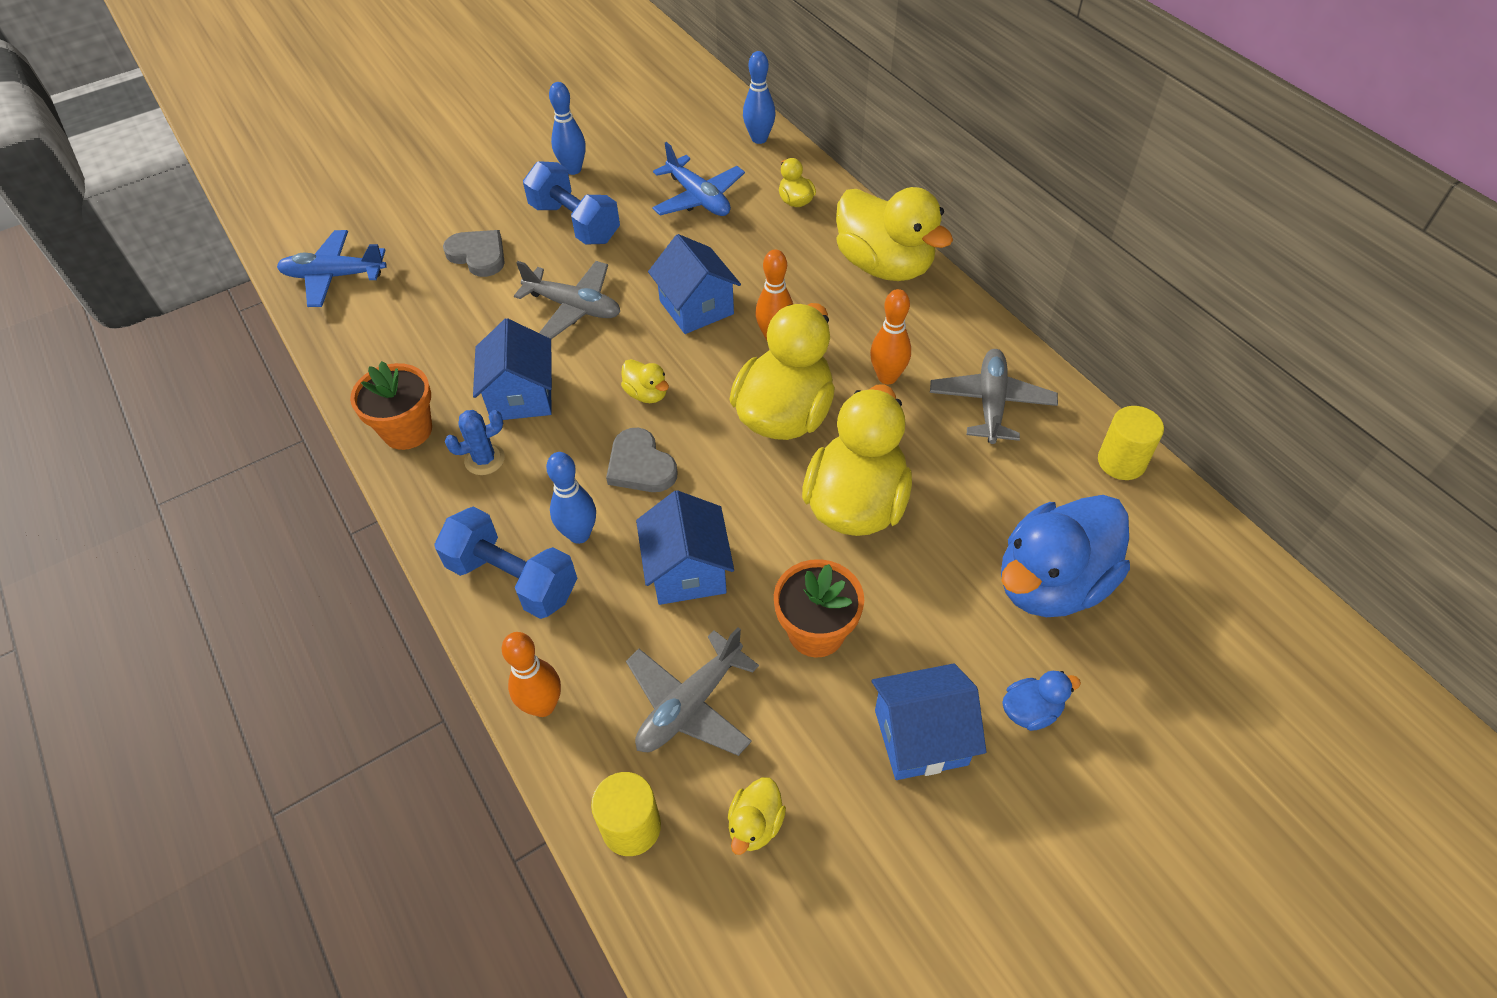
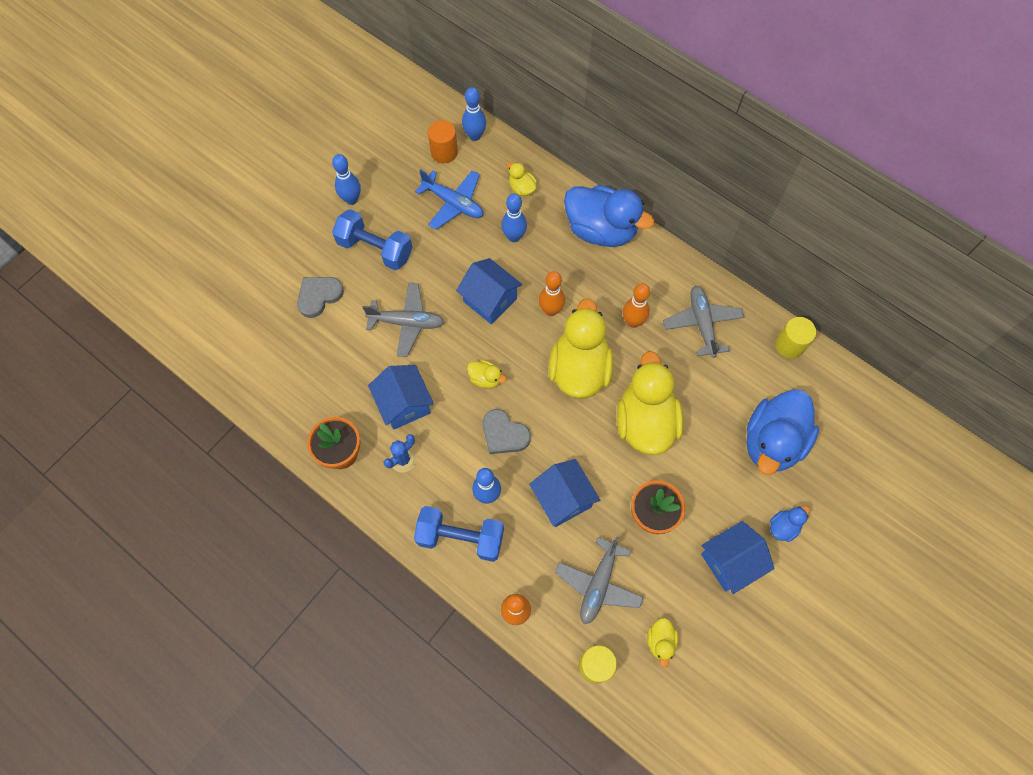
camera: 20 degrees left, 15 degrees up
(334, 276) = (223, 343): blue plane -> none
(478, 255) = (319, 296): grey heart -> grey heart turned 60 degrees counterclockwise
(712, 147) = (444, 152): none -> orange cylinder
(761, 248) = (514, 237): none -> blue bowling pin
(884, 265) = (601, 230): yellow duck -> blue duck

